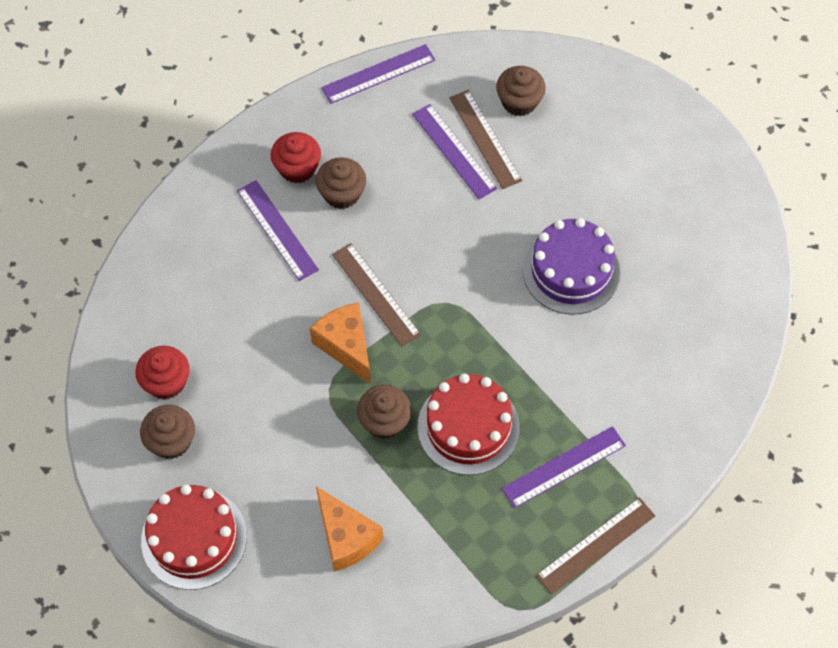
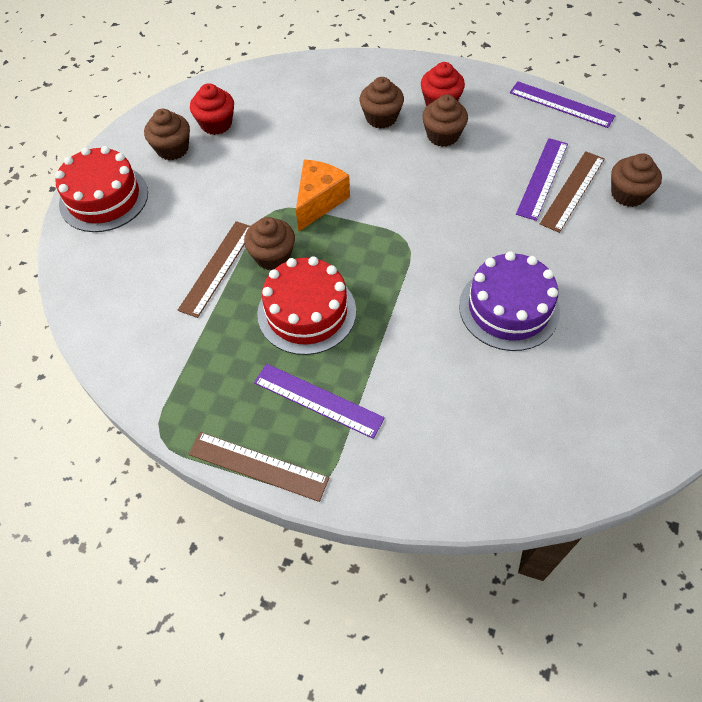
camera: 60 degrees right, 5 degrees down
(277, 230) = (381, 118): purple ruler -> brown cupcake
(346, 537) = (157, 283): orange cheese -> none
(376, 294) = (377, 196): brown ruler -> brown ruler (218, 268)

